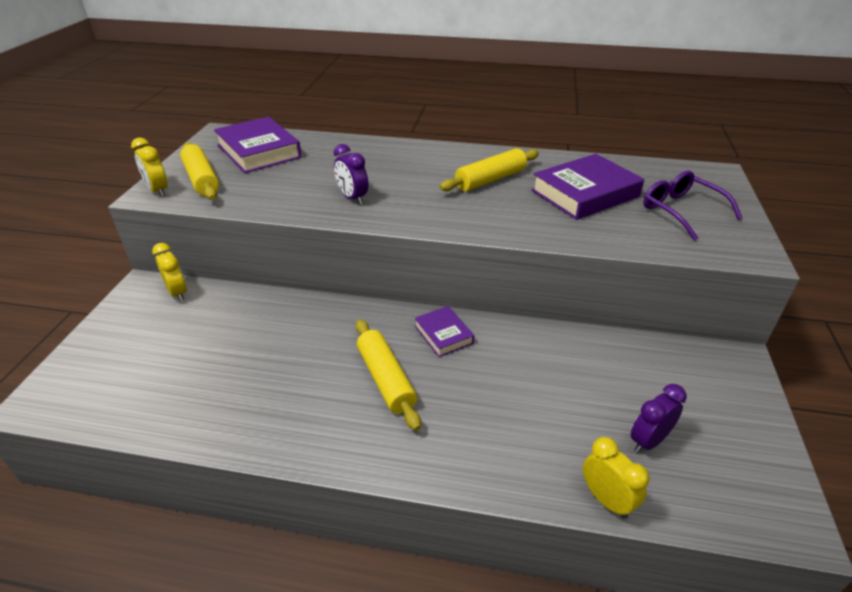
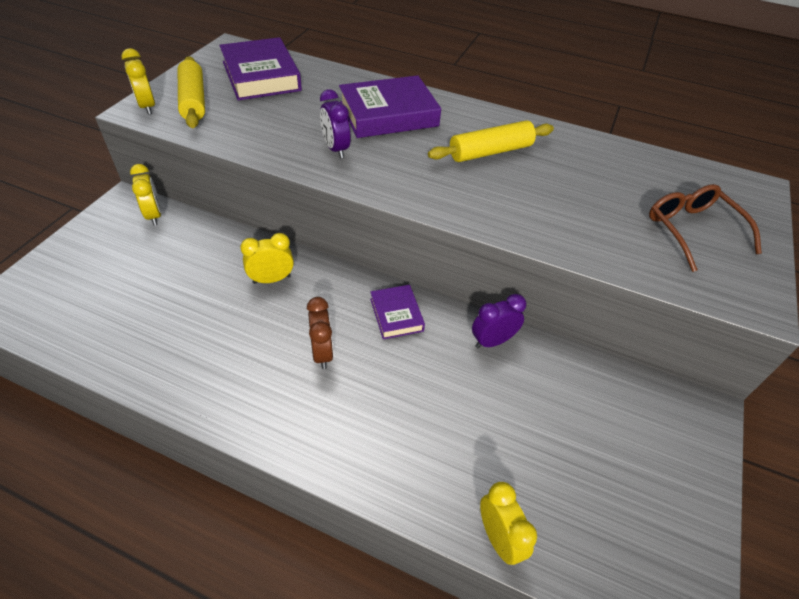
camera: 10 degrees right, 10 degrees up
(314, 327) = (271, 279): none -> yellow clock
(386, 379) = (322, 352): yellow rolling pin -> brown clock
(585, 193) = (589, 188): purple book -> purple book (388, 114)
(648, 441) = (568, 483): purple clock -> purple clock (492, 341)
(681, 211) = (692, 230): purple glasses -> brown glasses

